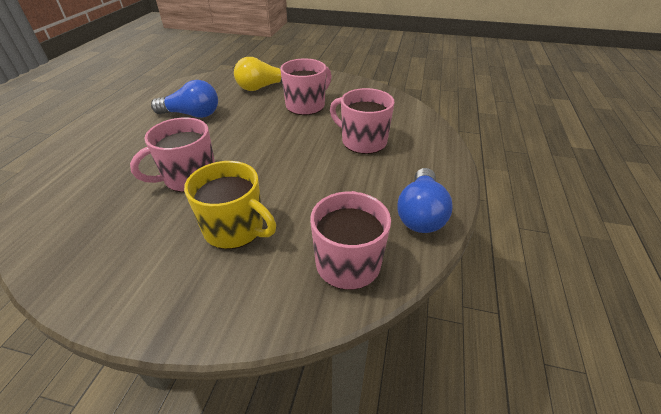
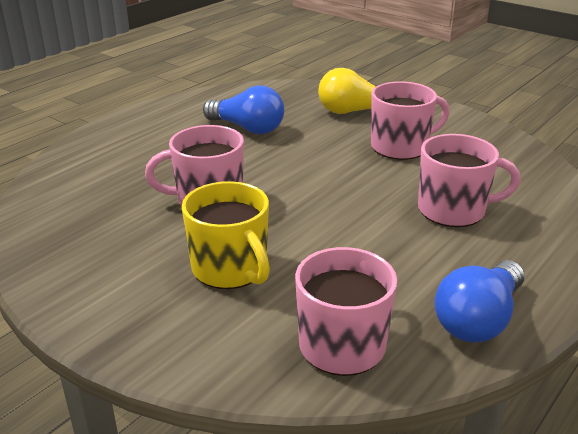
camera: 25 degrees right, 10 degrees down
(363, 141) = (453, 210): pink mug -> pink mug turned 120 degrees clockwise

